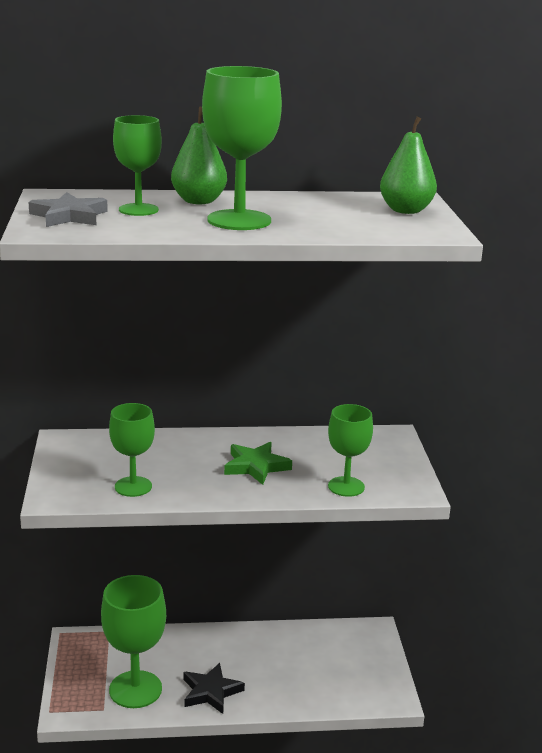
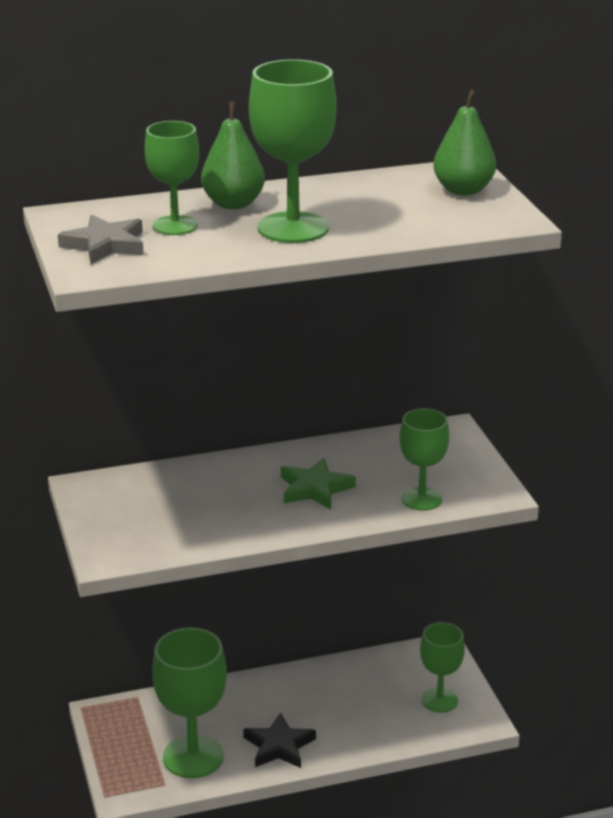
camera: 10 degrees left, 5 degrees up
(133, 486) = (189, 532): green goblet -> green goblet (439, 700)

